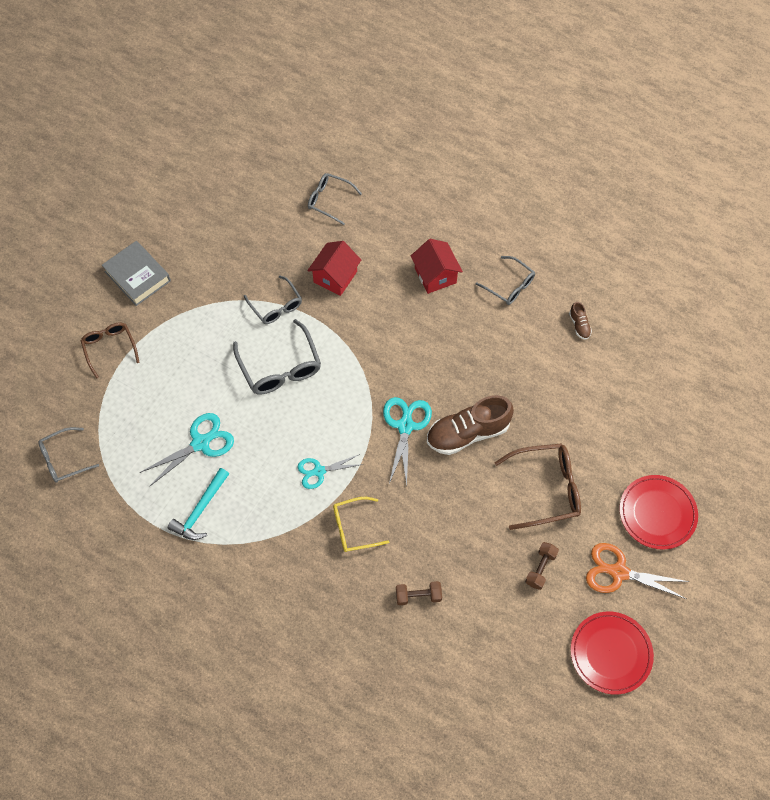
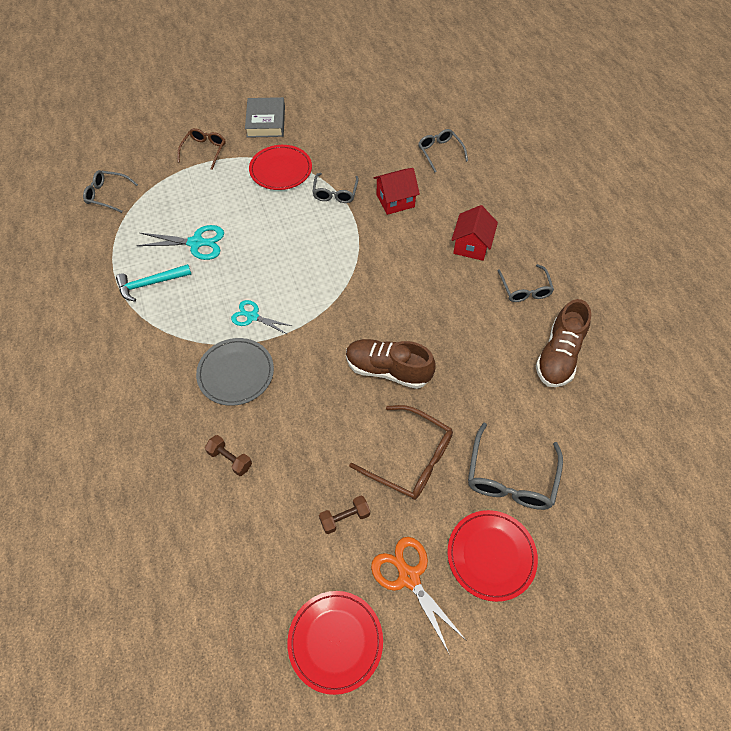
camera: 40 degrees right, 5 degrees down
(204, 317) = (281, 170): none -> red plate
(280, 367) = (297, 232): grey glasses -> grey glasses (510, 477)
(354, 528) = (236, 373): yellow glasses -> grey plate
(405, 426) = (345, 331): turquoise scissors -> none
(579, 325) = (558, 355): brown shoe -> brown shoe, size x2.28

